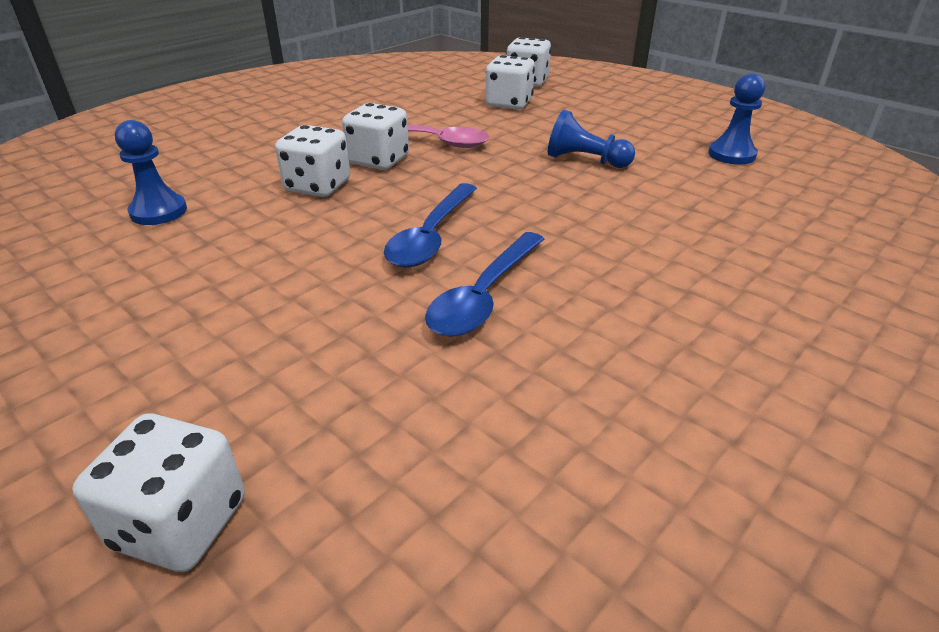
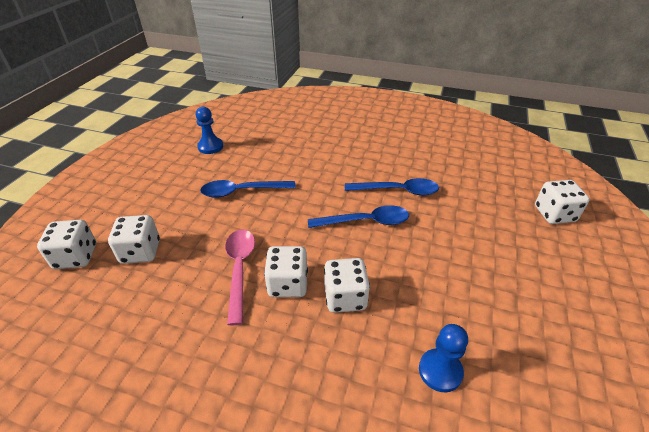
camera: 115 degrees left, 5 degrees up
(585, 160) = (241, 191): blue pawn -> blue spoon

